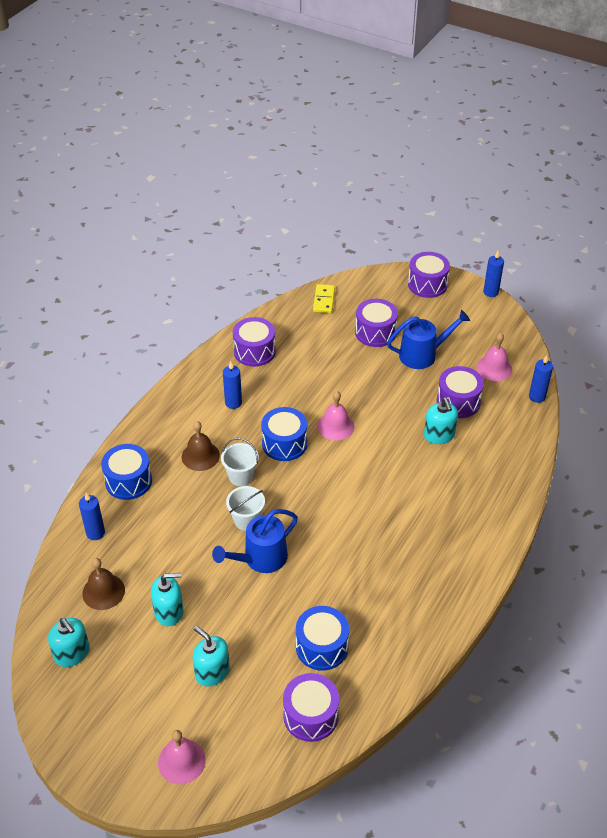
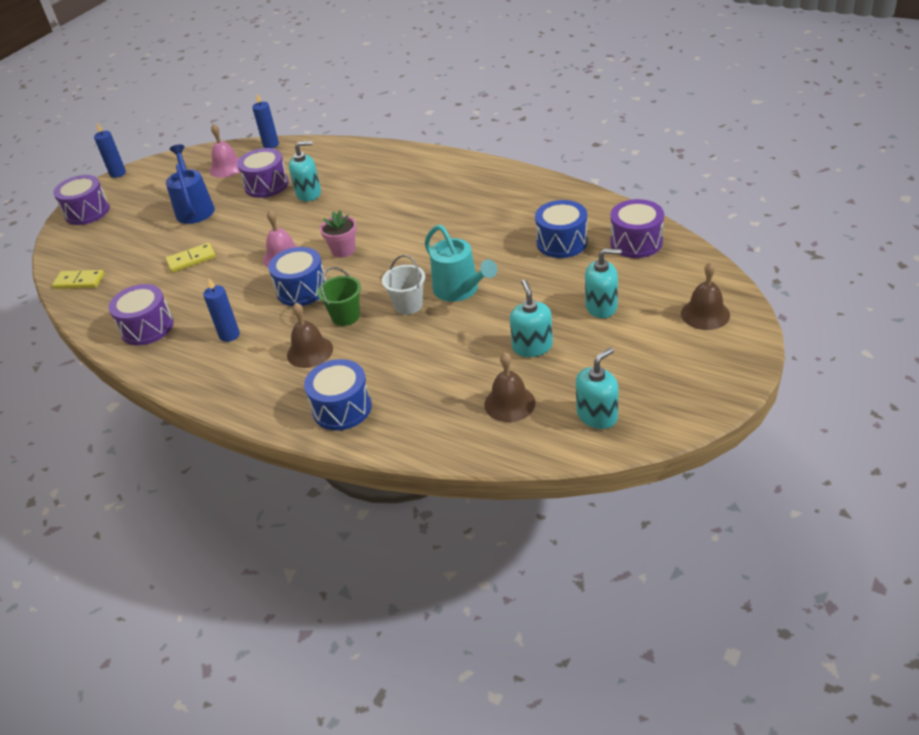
camera: 85 degrees left, 5 degrees down
(95, 533) = (422, 425): blue candle -> none
(181, 761) = (705, 314): pink bell -> brown bell
(212, 672) = (601, 306): turquoise soap dispenser -> turquoise soap dispenser turned 135 degrees counterclockwise
(241, 476) = (345, 316): white bucket -> green bucket
(261, 558) = (460, 290): blue watering can -> turquoise watering can
(338, 469) = (343, 250): none -> pink flower pot
(342, 364) = (191, 259): none -> yellow domino
(375, 332) = (149, 241): purple drum -> none

